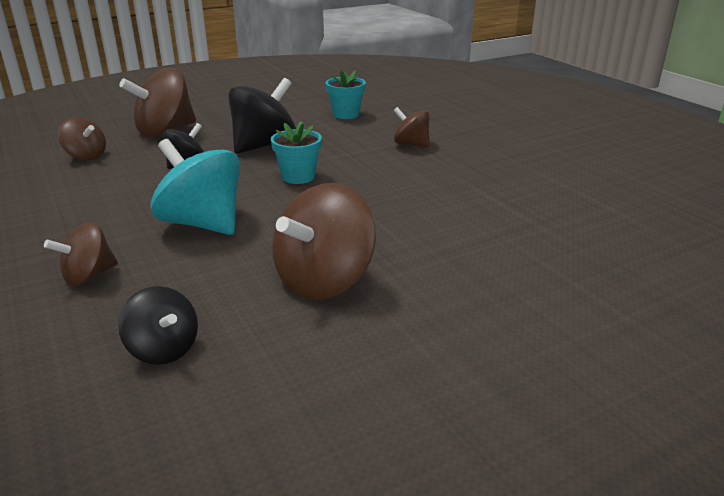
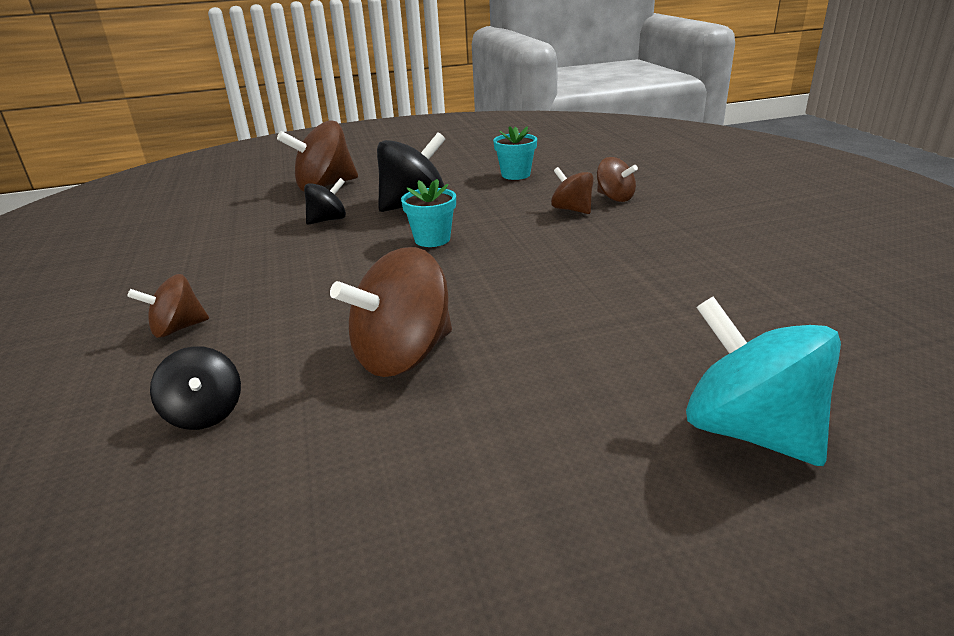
camera: 15 degrees right, 0 degrees up
(86, 156) = (239, 208): brown spinning top -> brown spinning top (614, 198)
(202, 223) = (311, 283): turquoise spinning top -> turquoise spinning top (750, 431)

